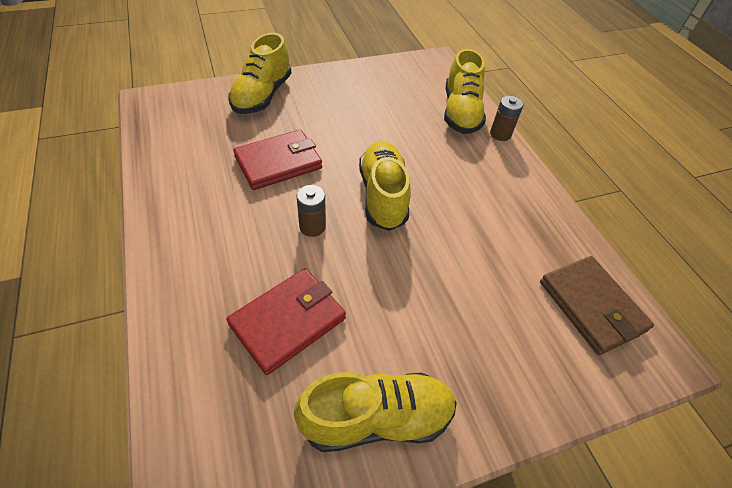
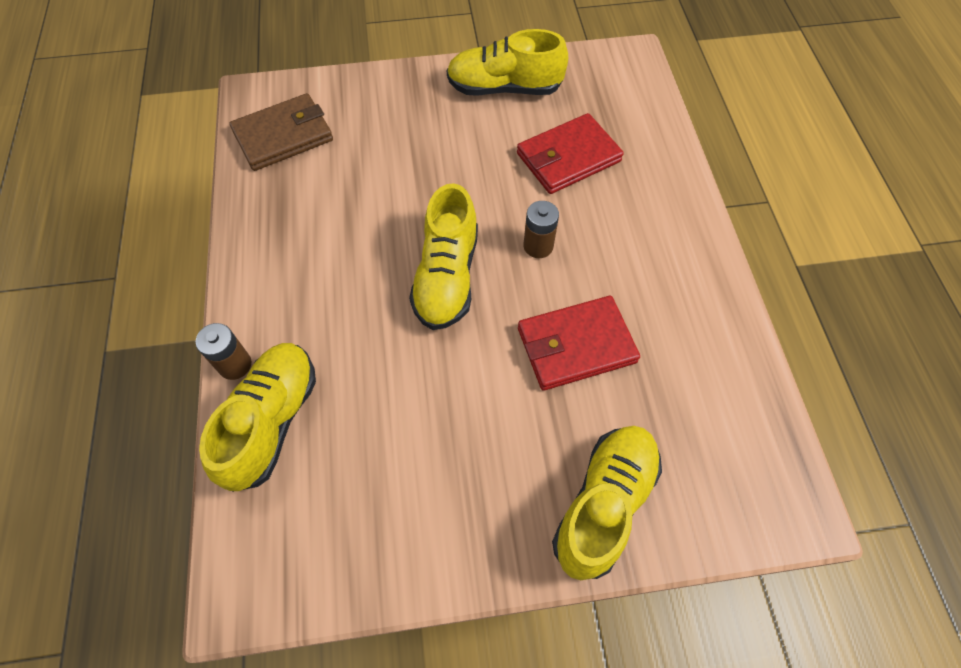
camera: 165 degrees left, 10 degrees up
(591, 306) = (283, 136): brown wallet -> brown wallet turned 75 degrees clockwise

